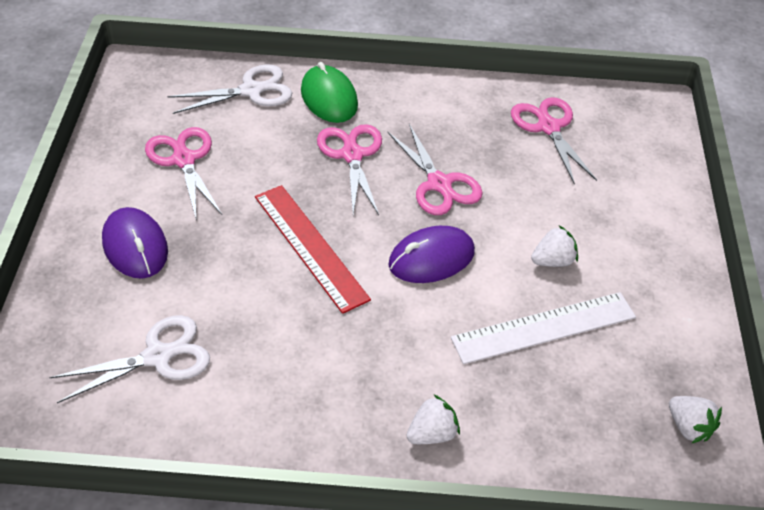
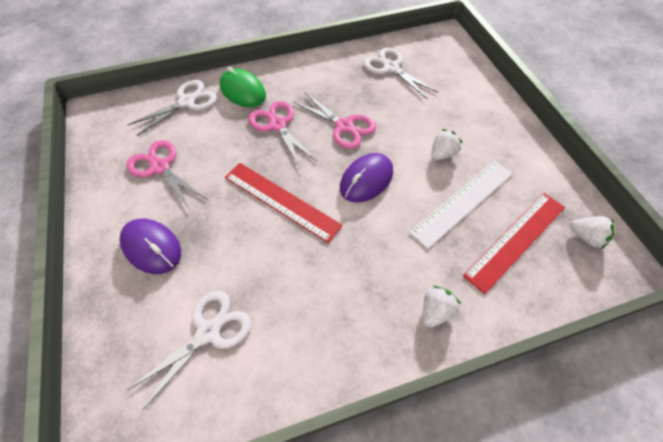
camera: 20 degrees left, 10 degrees up
(548, 127) = (391, 68): pink scissors -> white scissors
(588, 396) = (516, 240): none -> red ruler

